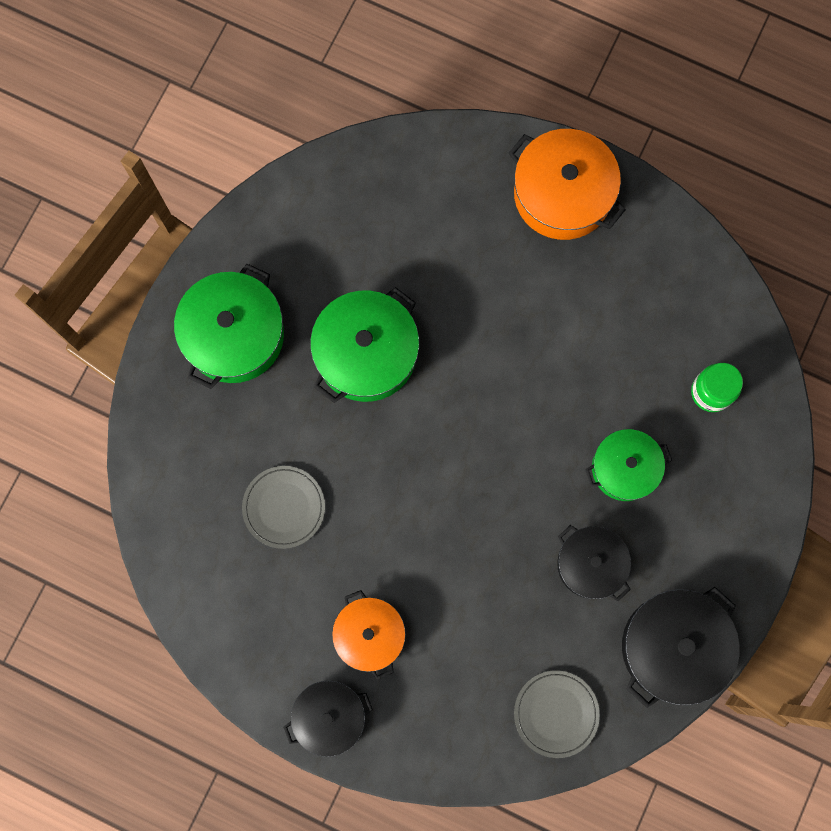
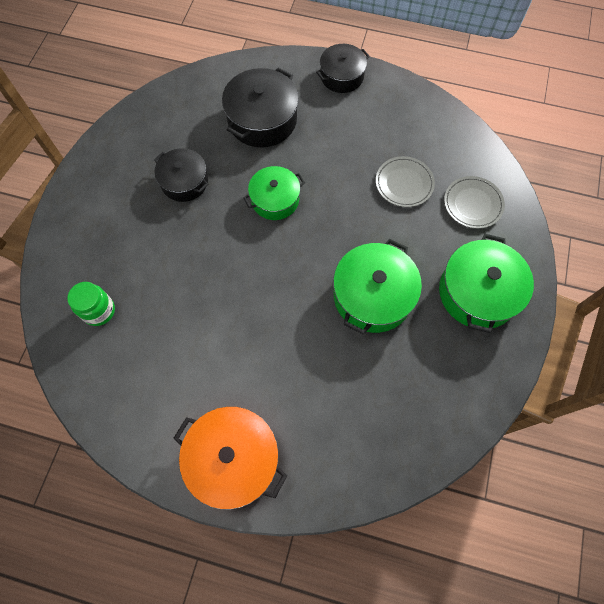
camera: 170 degrees right, 10 degrees down
(369, 634) = (327, 121): orange pot -> none
(556, 713) = (200, 98): grey plate -> grey plate (473, 204)
(624, 468) = (164, 246): green pot -> green pot (275, 200)
(673, 647) = (125, 143): black pot -> black pot (262, 120)

